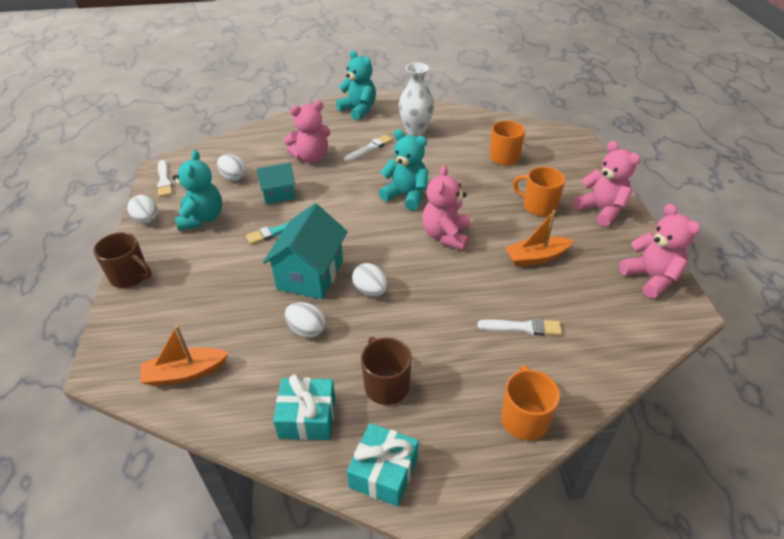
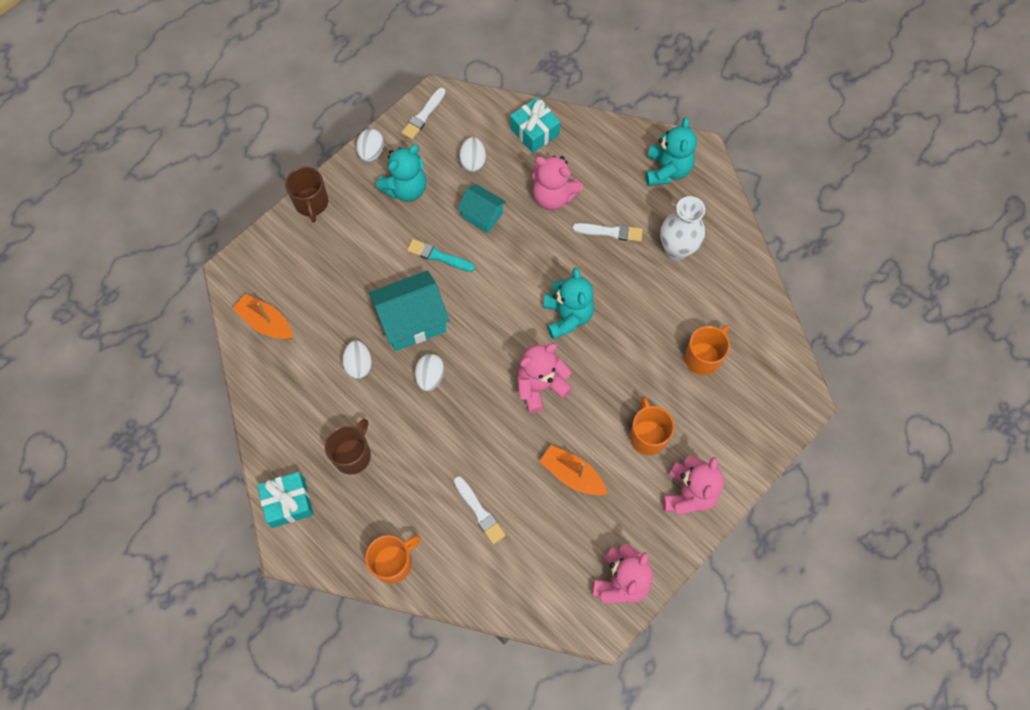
camera: 50 degrees right, 25 degrees up
(307, 417) = (291, 426): turquoise gift -> turquoise gift (534, 131)

